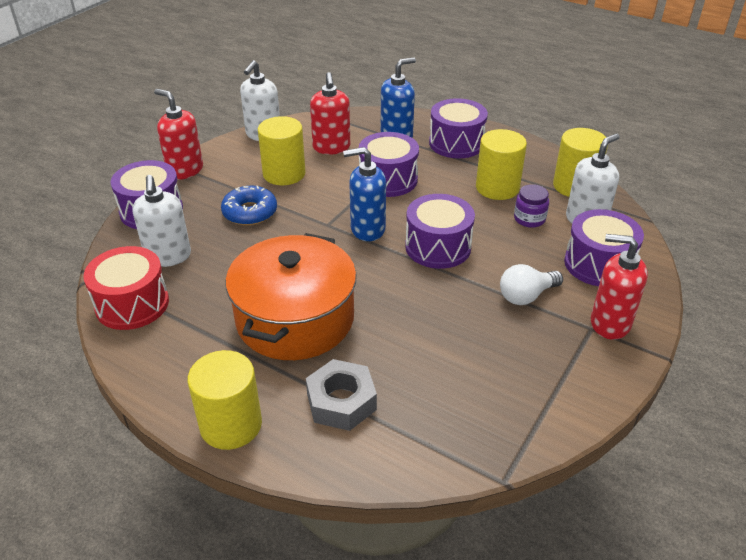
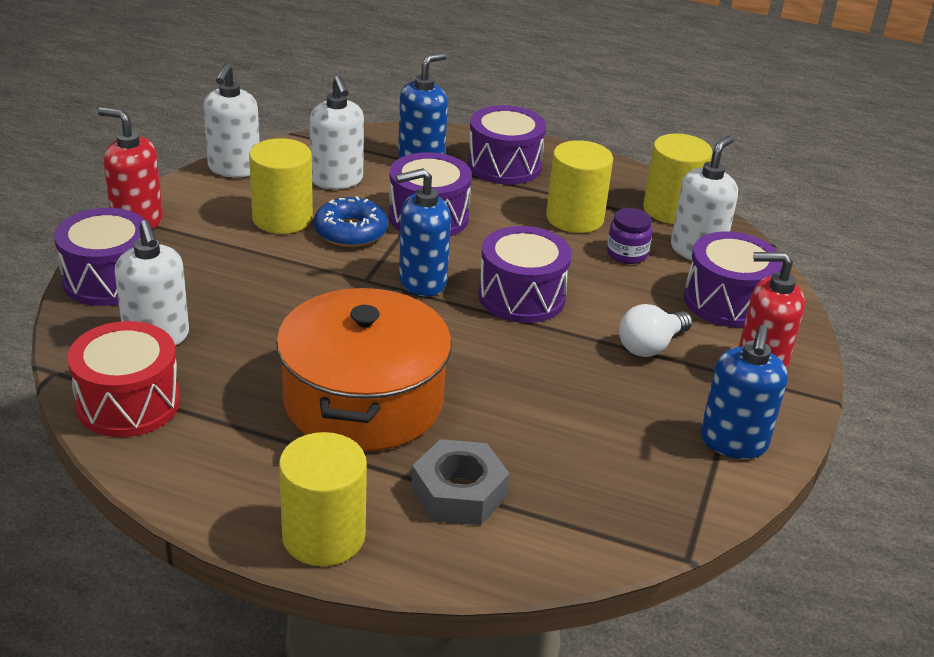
camera: 15 degrees left, 5 degrees down
(250, 212) = (252, 272): blue donut -> blue donut (350, 232)
(331, 147) = (337, 180): red soap dispenser -> white soap dispenser
(570, 384) = (733, 442): none -> blue soap dispenser

